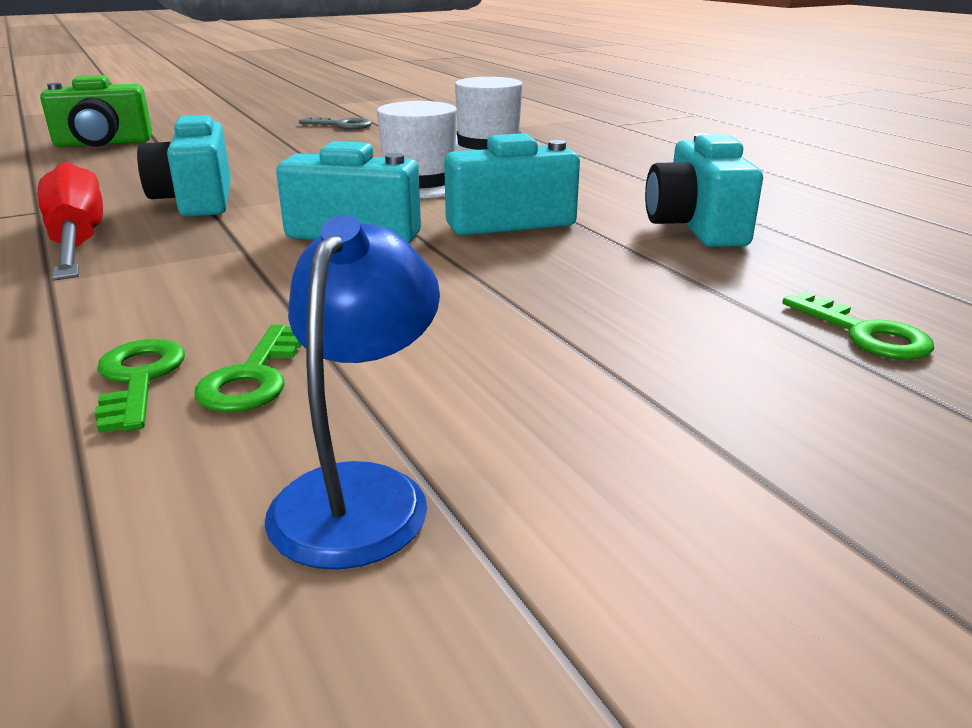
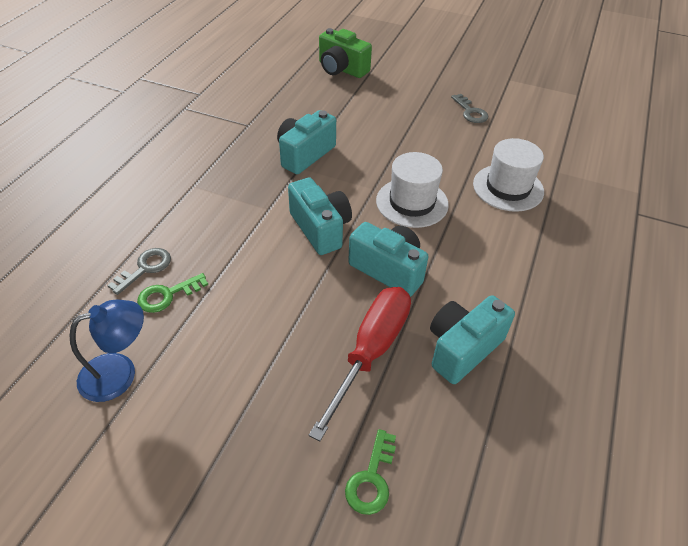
camera: 50 degrees right, 20 degrees up
(77, 242) = (230, 162): red screwdriver -> red screwdriver (371, 351)
(138, 379) = (145, 268): green key -> grey key

